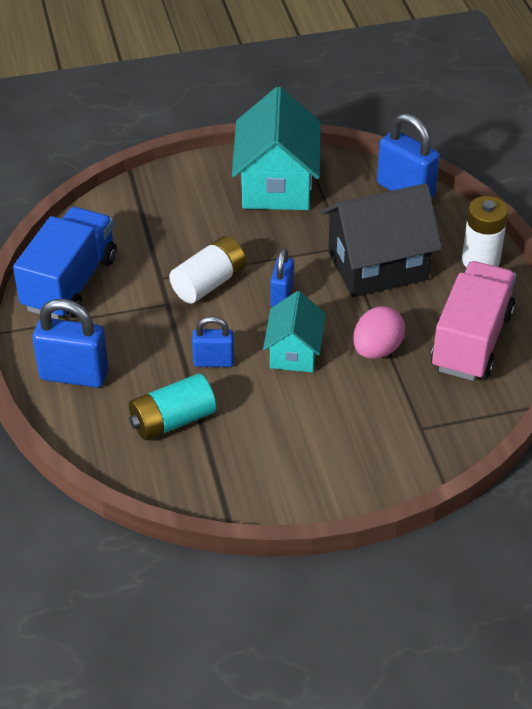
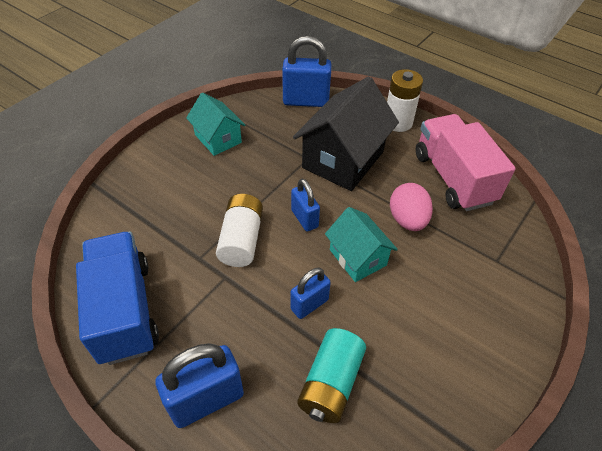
camera: 40 degrees left, 5 degrees up
(277, 184) = (218, 139): turquoise house -> turquoise house, size x0.59

